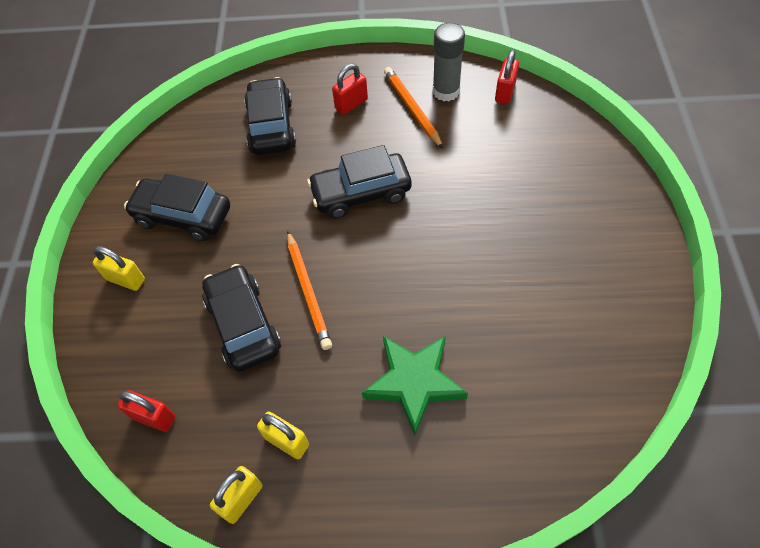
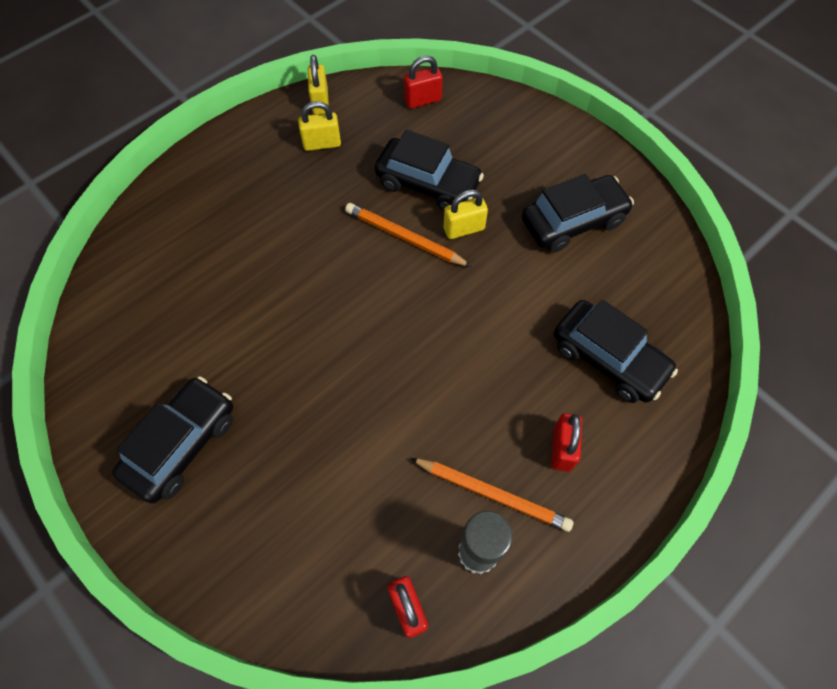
camera: 135 degrees right, 5 degrees up
(126, 279) = (551, 152): yellow padlock -> yellow padlock (464, 229)
(361, 193) = (447, 351): black car -> black car (182, 444)
(414, 383) = (263, 232): green star -> none

